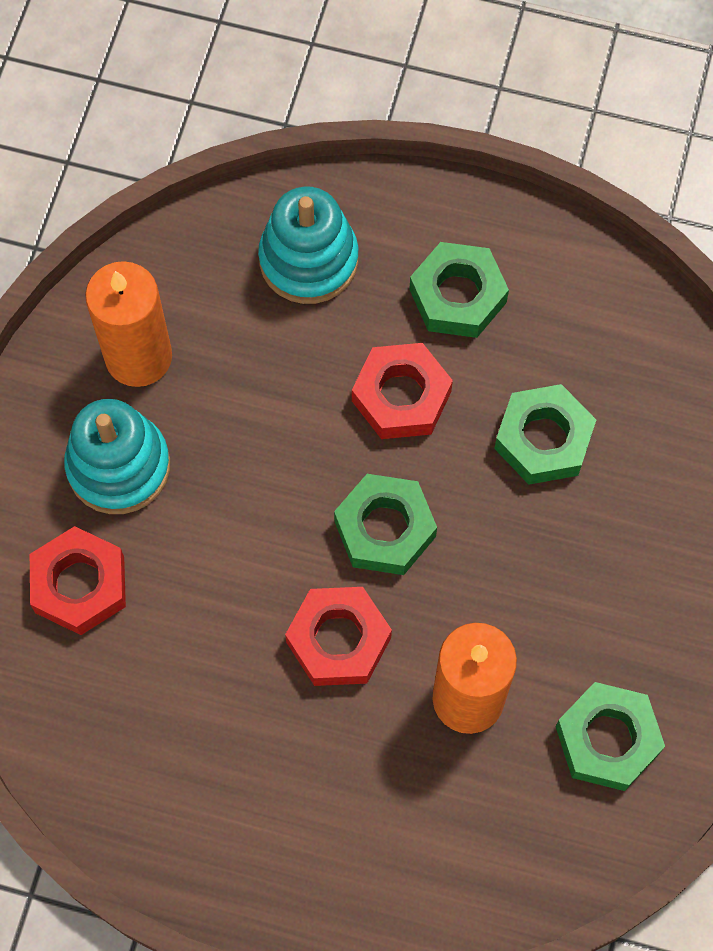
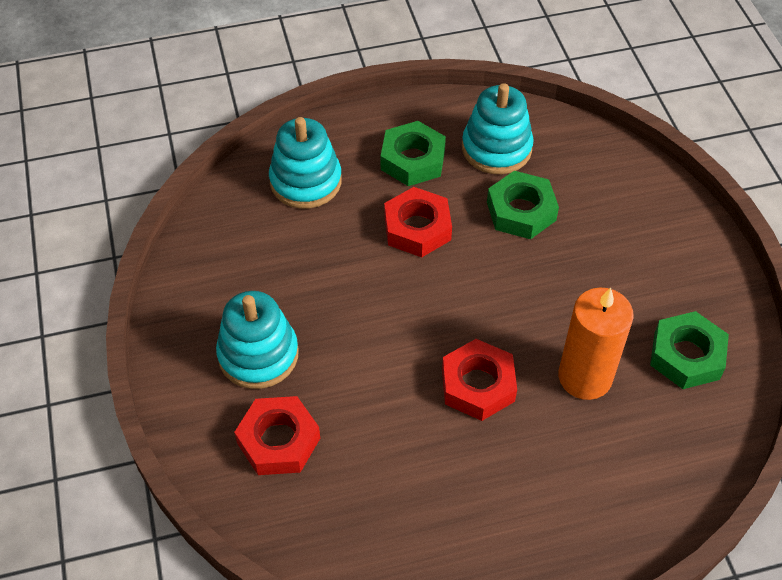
camera: 30 degrees left, 15 degrees down
(138, 357) = (229, 284): orange candle -> none
(385, 529) = (461, 306): green nut -> none
(574, 333) = (496, 148): none -> turquoise stacking toy

